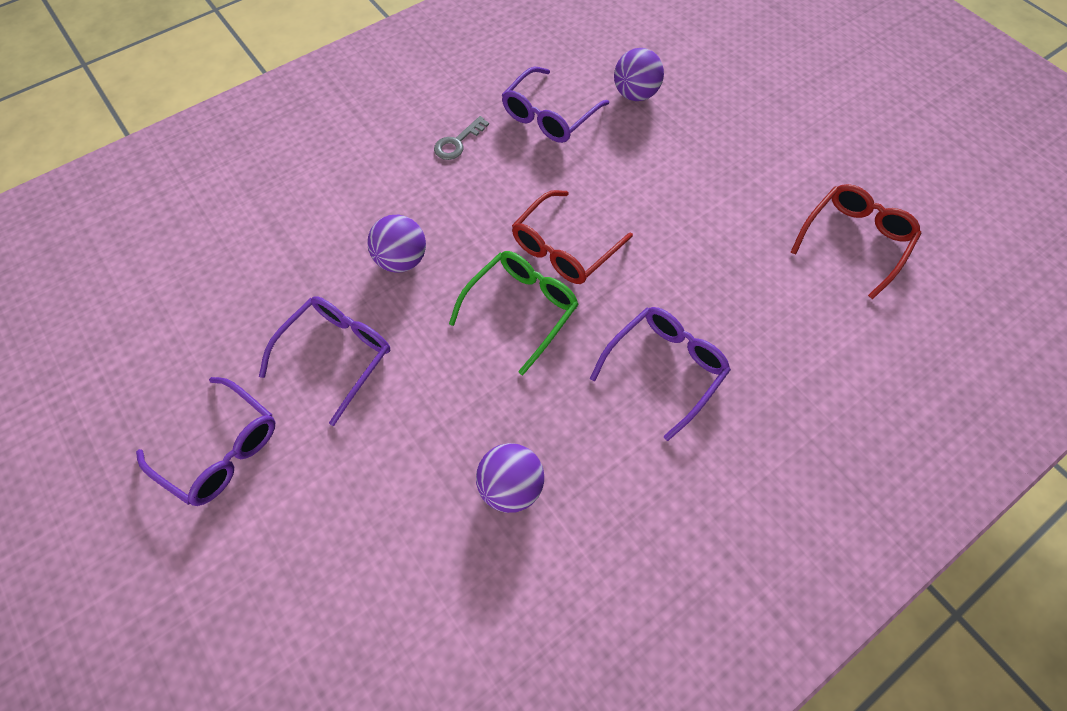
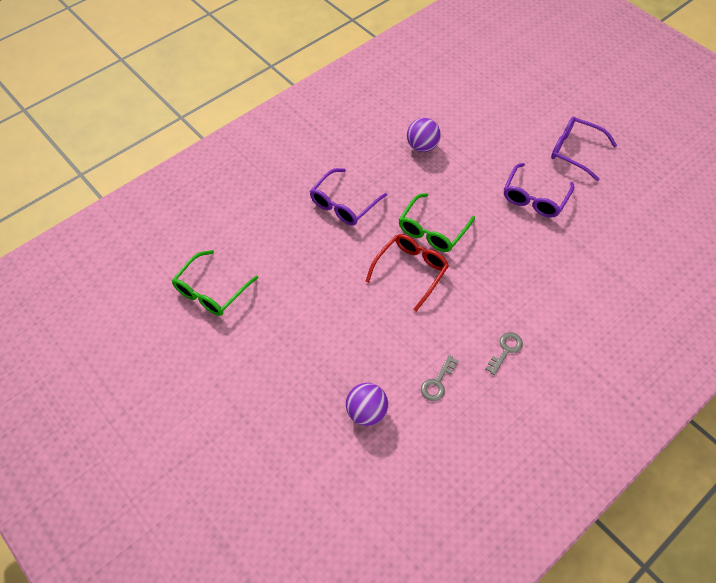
camera: 175 degrees right, 5 degrees down
(402, 260) = (516, 255): purple ball -> none
(549, 116) = (437, 382): purple glasses -> grey key
(854, 241) = (211, 291): red glasses -> green glasses

